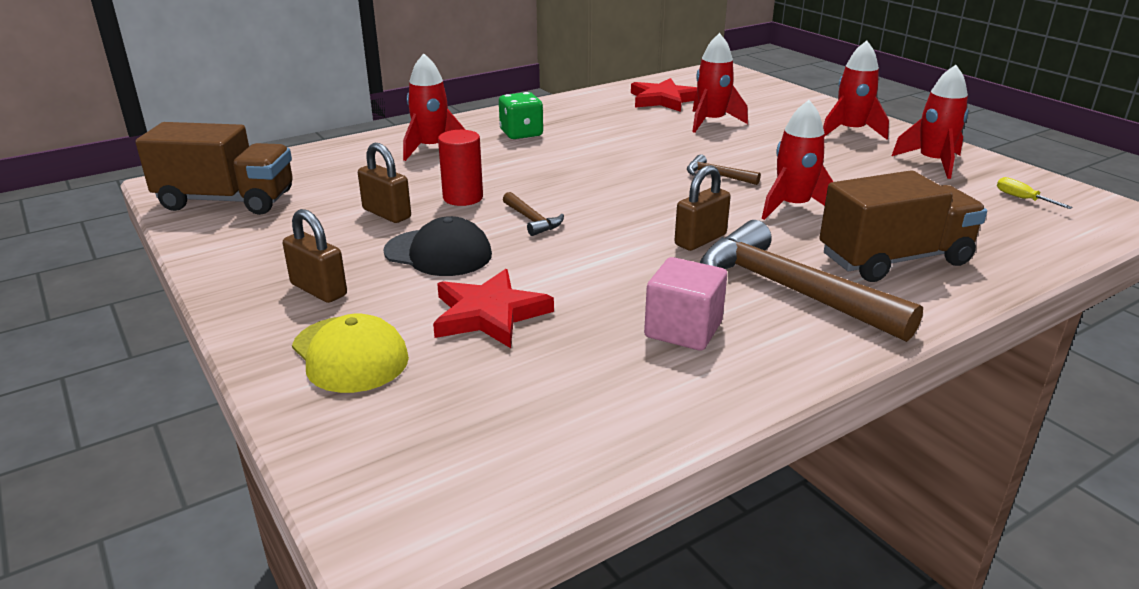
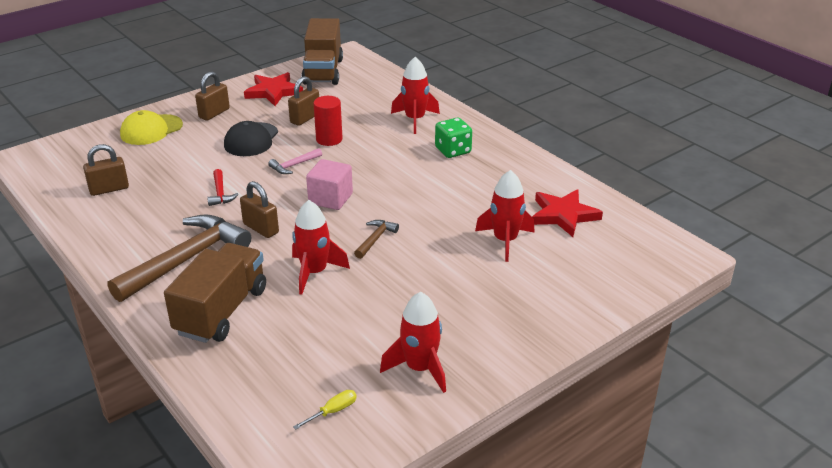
camera: 85 degrees right, 5 degrees up
(489, 314) = (179, 161): red star -> red star (273, 92)
(532, 220) = (294, 165): brown hammer -> pink hammer
(577, 383) = (109, 189): none -> brown padlock
(604, 272) = (220, 193): none -> red hammer
(683, 330) = (149, 220): pink cube -> pink cube (330, 199)
(850, 131) = (499, 325): red rocket -> none
(894, 259) = (222, 311): brown truck -> brown truck turned 135 degrees counterclockwise

